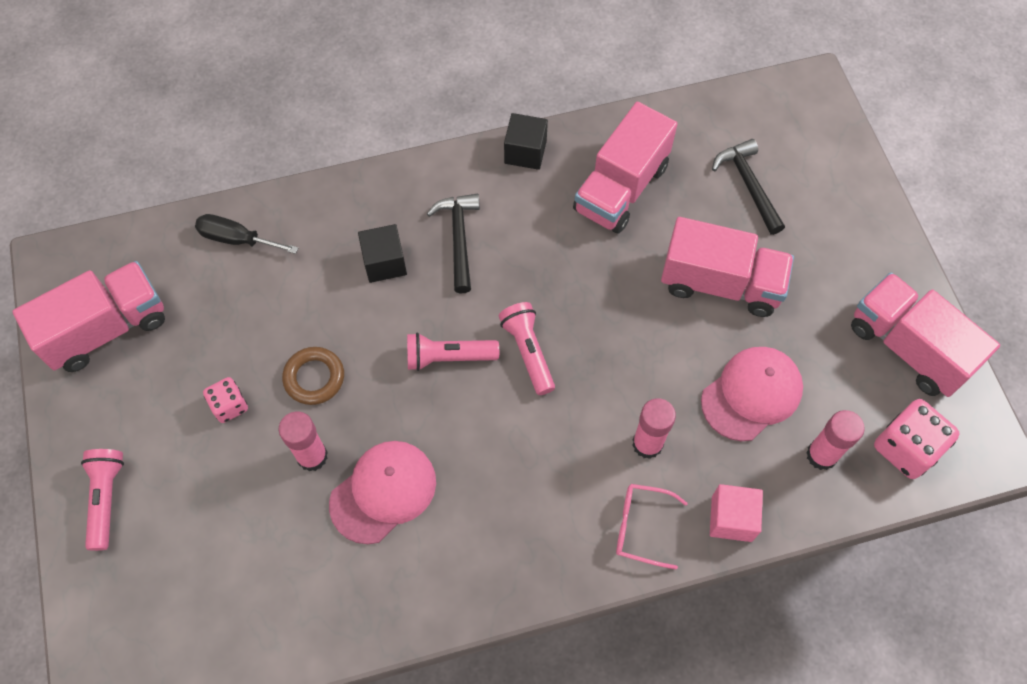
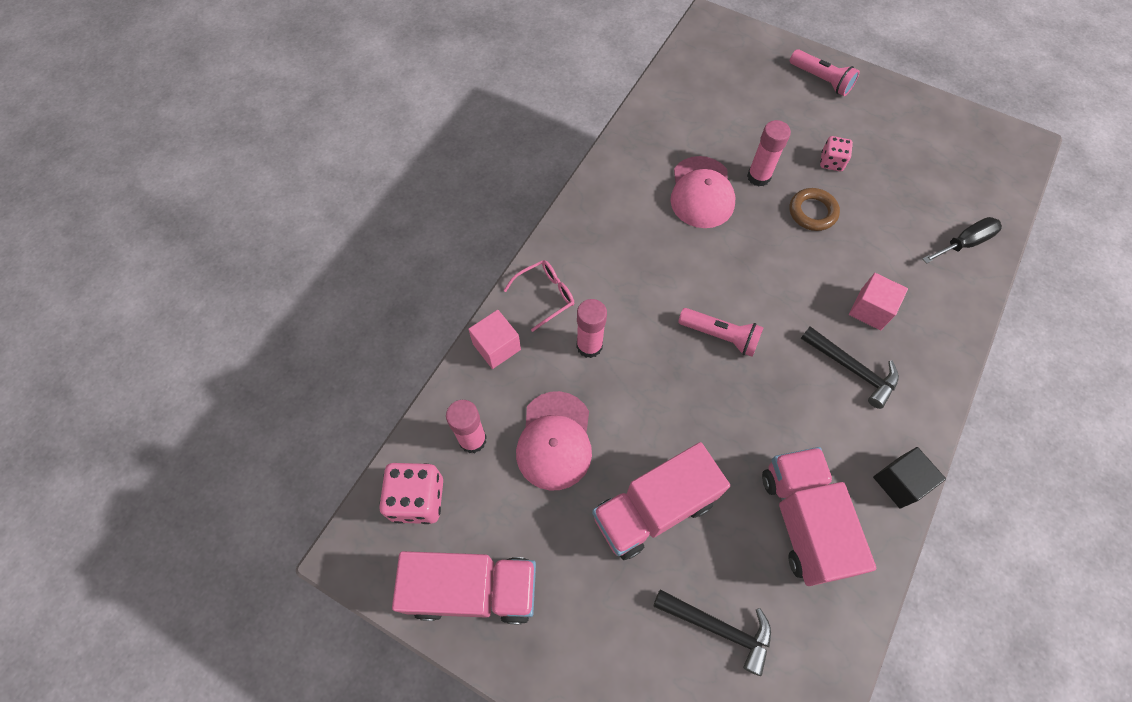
camera: 135 degrees right, 0 degrees up
(106, 329) = (944, 140): pink truck -> none
(384, 263) = (870, 310): black cube -> pink cube
(448, 357) = (760, 289): pink flashlight -> none

